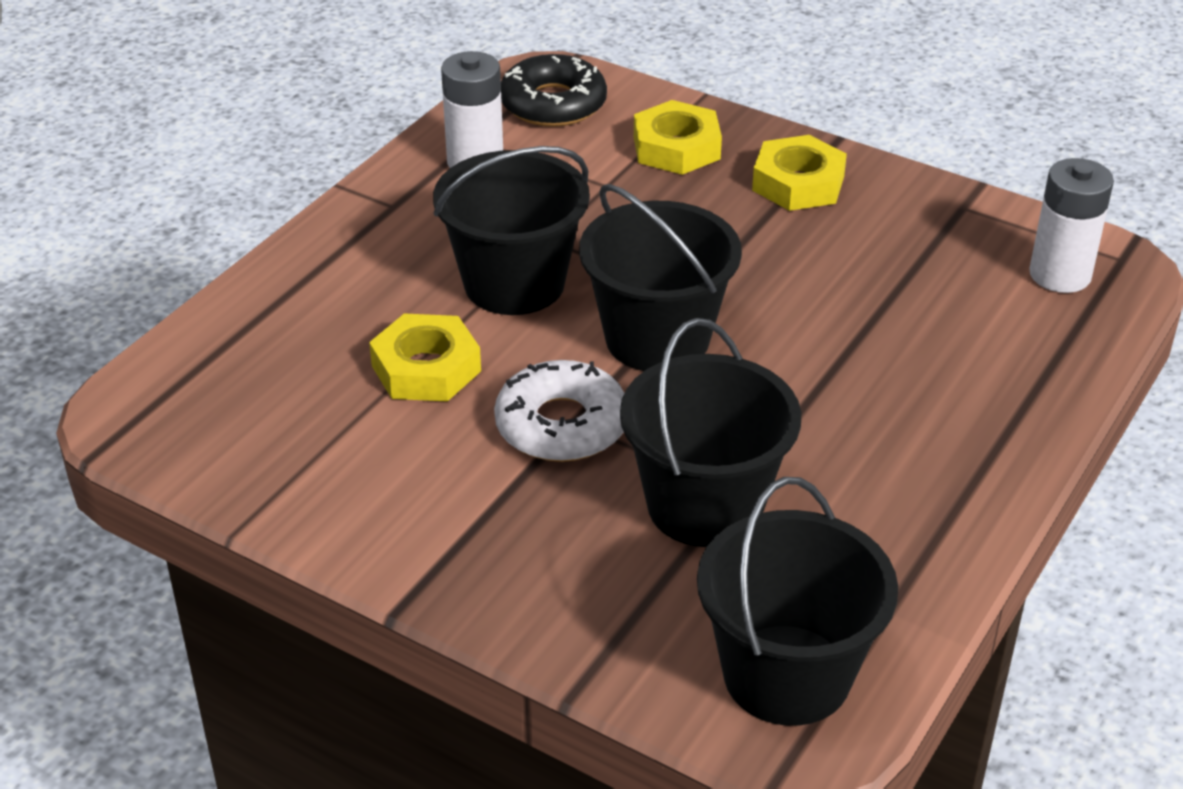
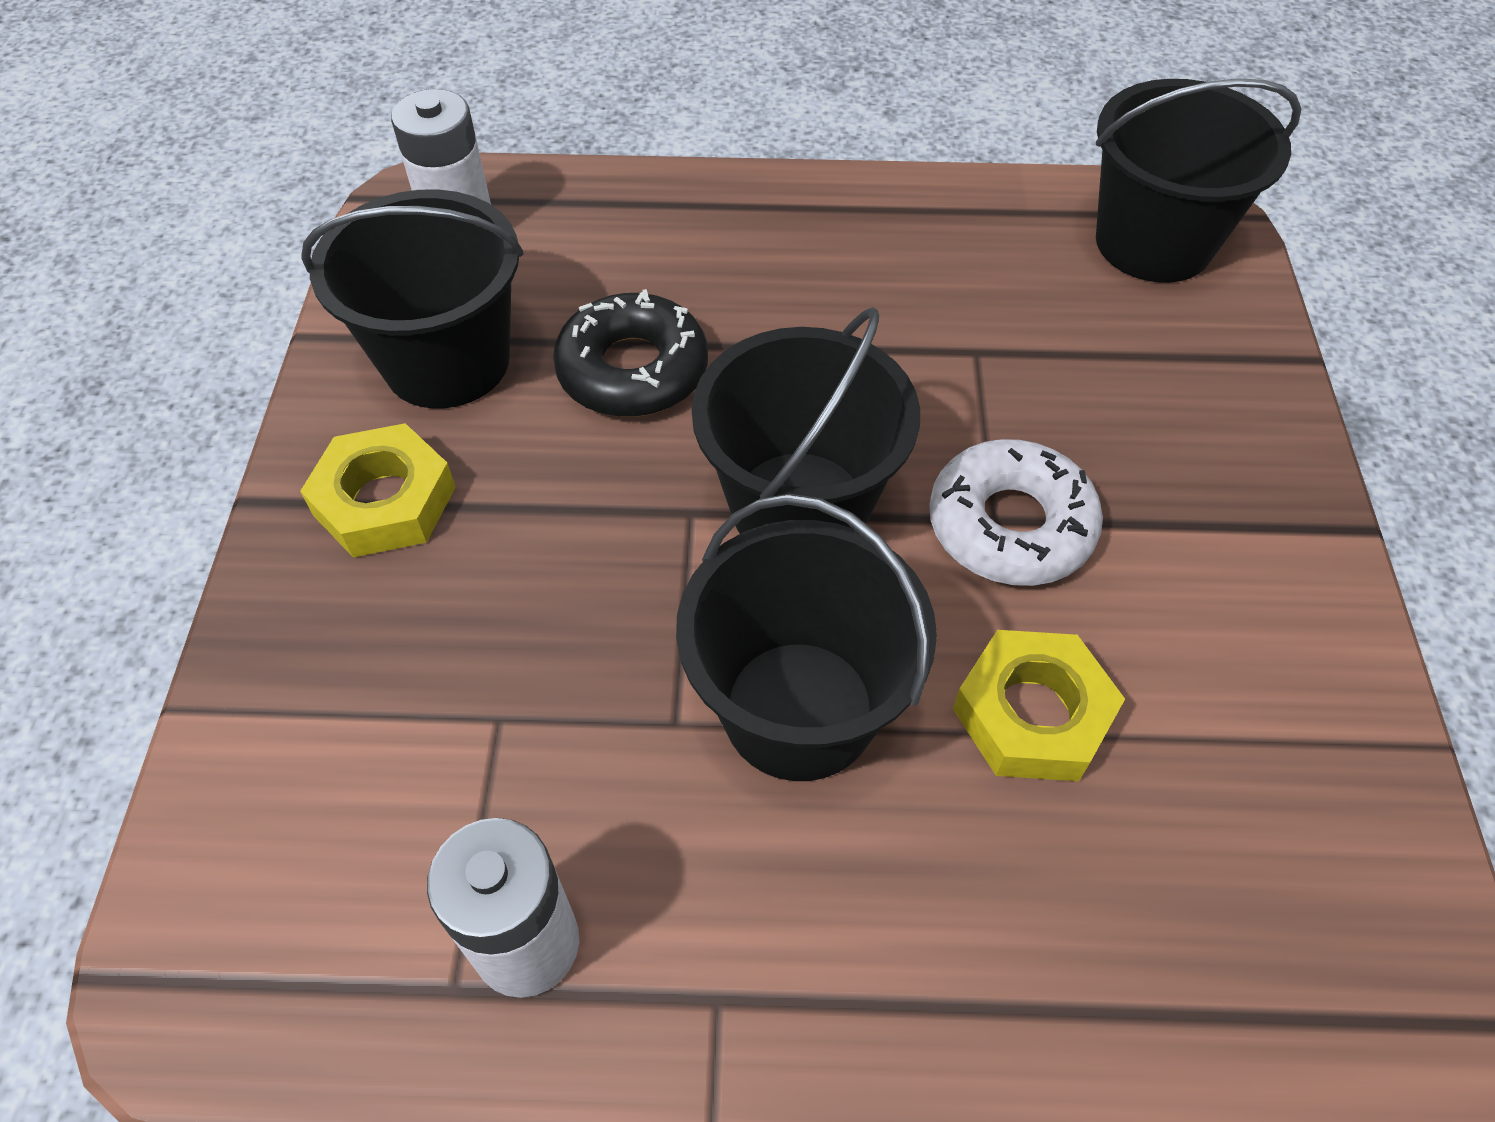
camera: 120 degrees left, 15 degrees up
(553, 104) = (285, 921): black donut -> black donut (633, 370)
(676, 147) = (354, 675): yellow nut -> none
(705, 505) = (1018, 363): black bucket -> black bucket (447, 361)

